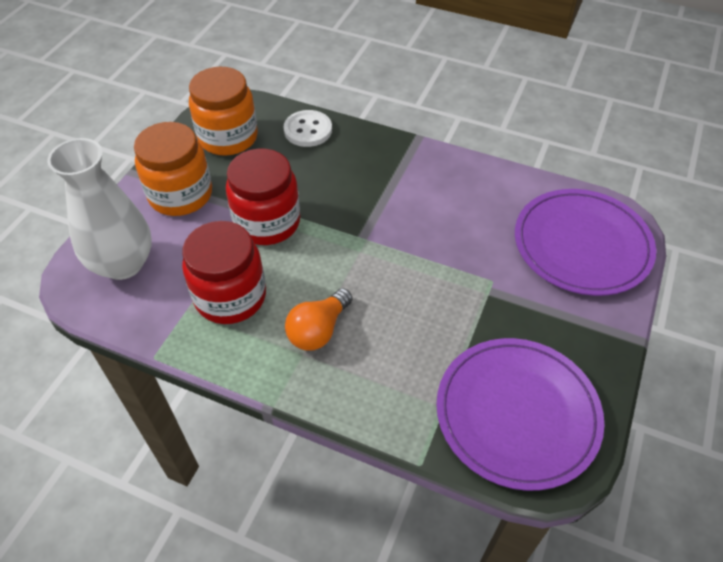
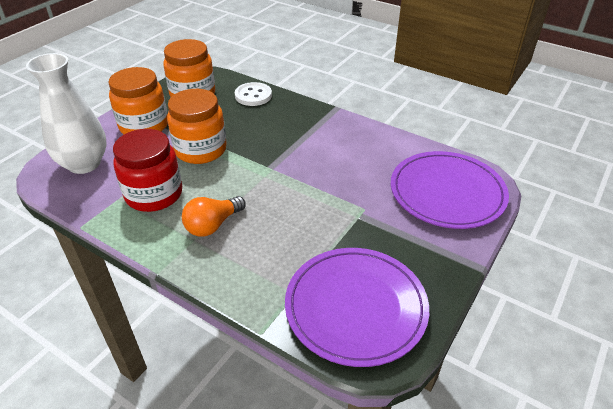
camera: 10 degrees right, 10 degrees down
(267, 222) = (200, 150): red jar -> orange jar

